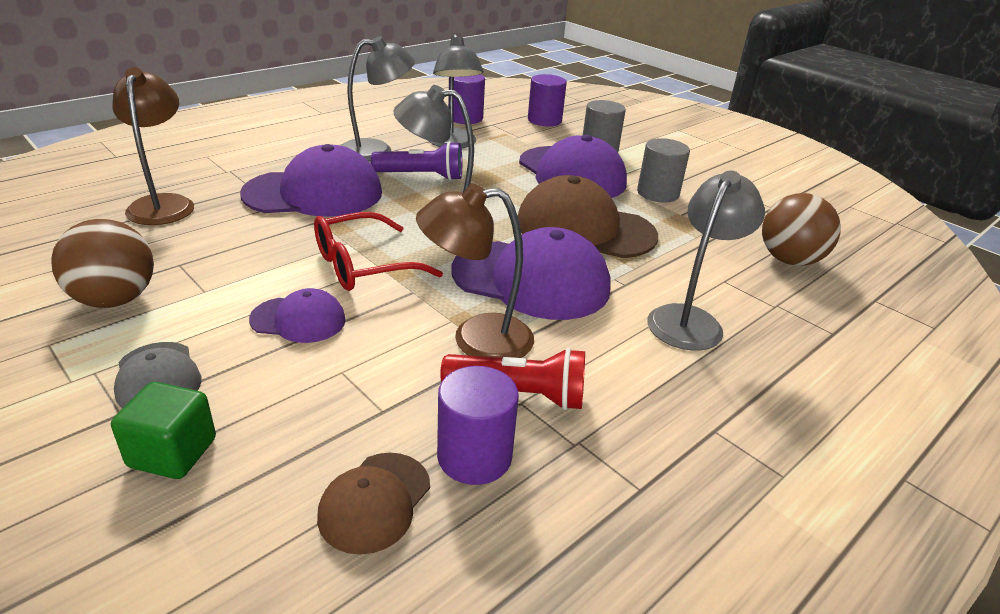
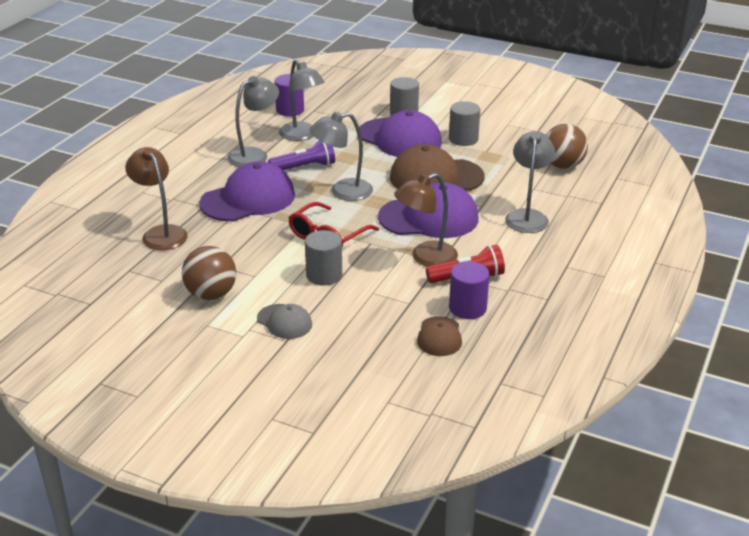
camera: 20 degrees left, 0 degrees up
(172, 452) = (331, 347): green cube -> none
(298, 320) = (324, 275): purple cap -> grey cylinder
(544, 120) = (347, 97): purple cylinder -> none

